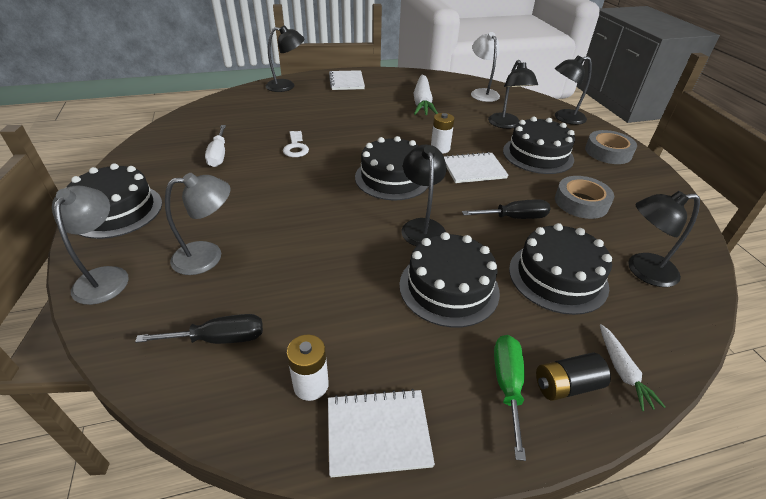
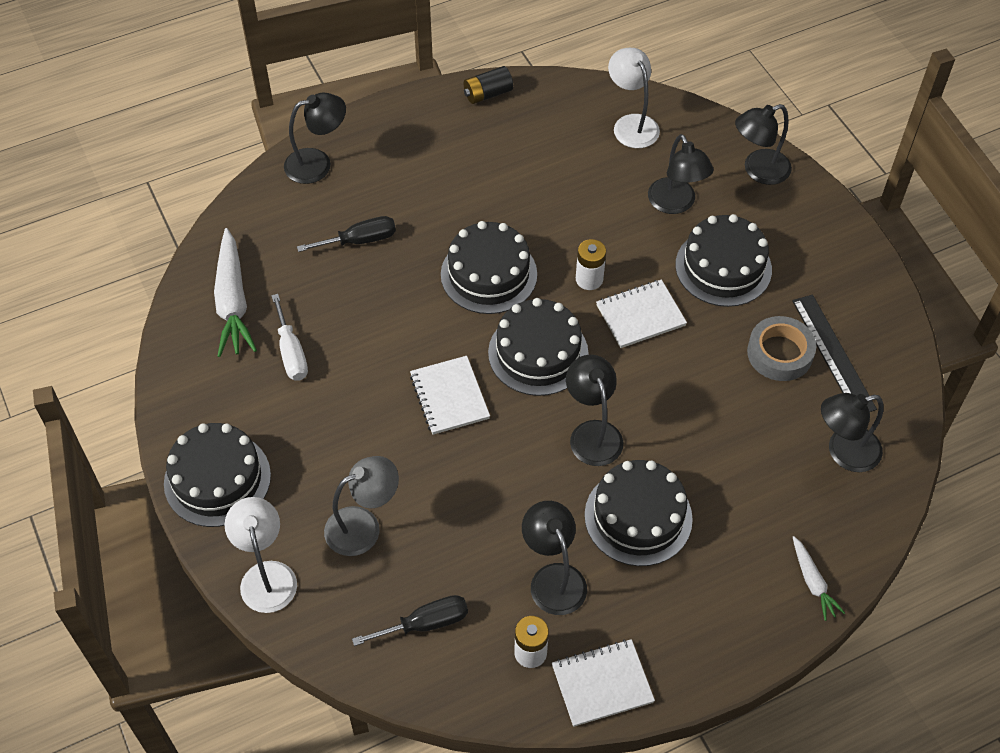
camera: 10 degrees left, 15 degrees up
(105, 276) = (266, 575): grey lamp -> white lamp
(295, 147) = (389, 315): white key -> none
(346, 82) = (409, 132): white notebook -> white notebook (449, 397)
(357, 322) = (553, 578): none -> black lamp
(422, 102) = (543, 170): white carrot -> white carrot (233, 302)
(507, 385) = (708, 618): green screwdriver -> none
(514, 218) = (700, 396): black screwdriver -> black screwdriver (360, 240)
(557, 277) = (752, 479): black cake -> black cake (489, 274)
(566, 385) = (761, 607): black battery -> black battery (488, 94)
(608, 152) = (818, 242): grey tape -> none
(625, 208) = (833, 354): none -> black ruler

